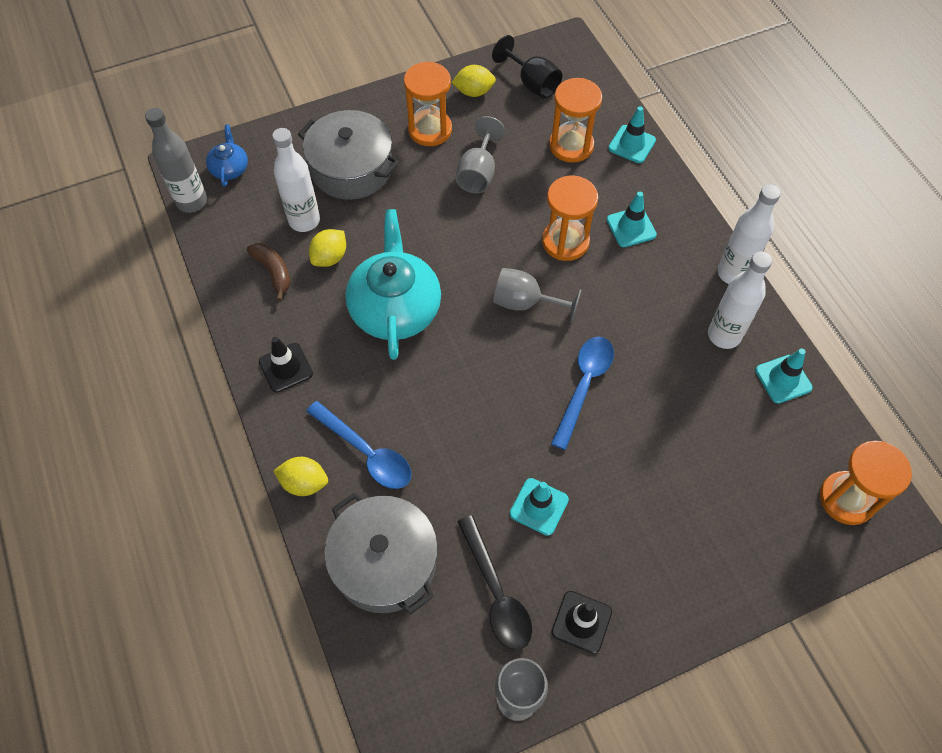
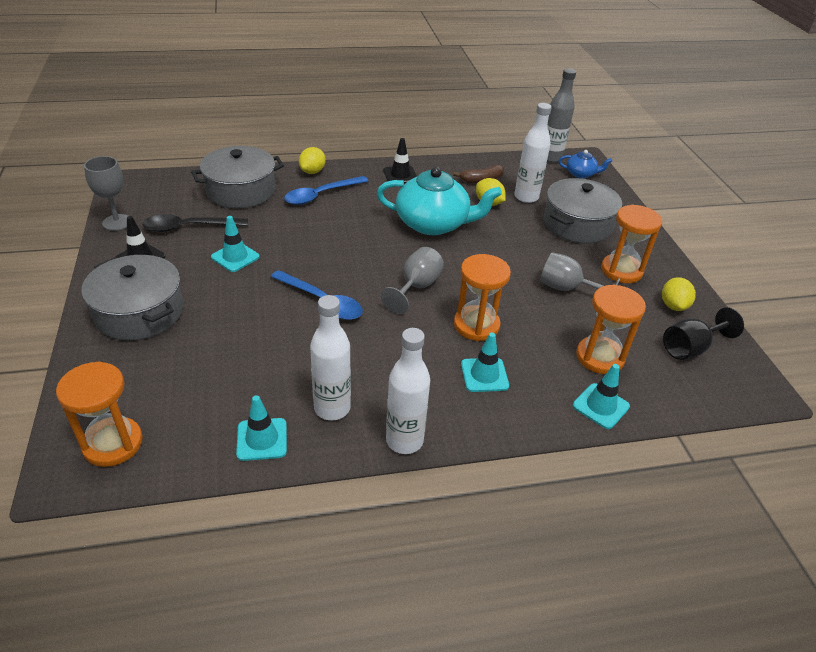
camera: 100 degrees right, 20 degrees down
(676, 568) = (139, 312): none -> grey pot

